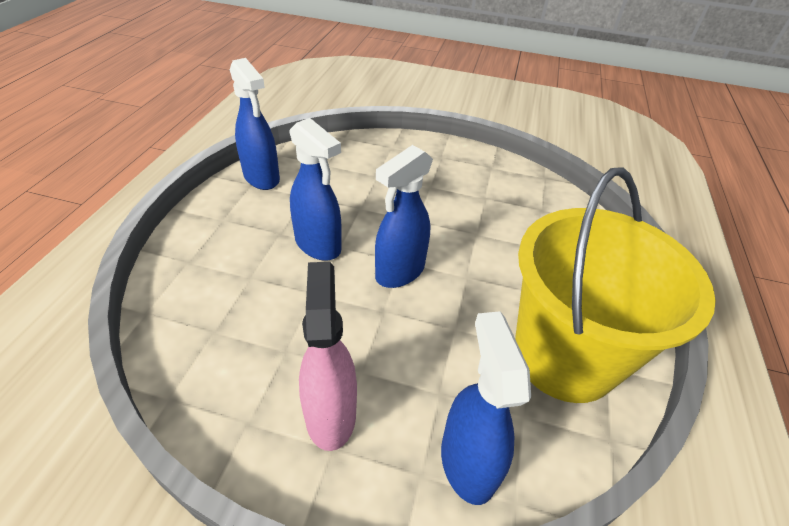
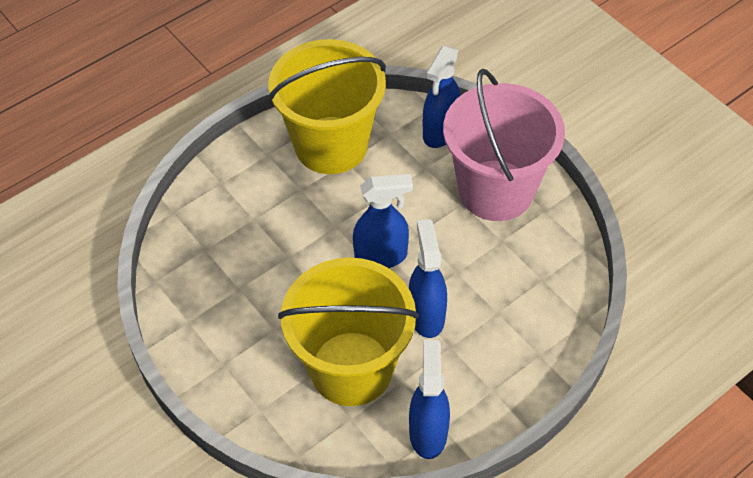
camera: 140 degrees left, 10 degrees up
(330, 413) = (496, 190): pink spray bottle -> pink bucket
(350, 188) = (351, 368): none -> yellow bucket

